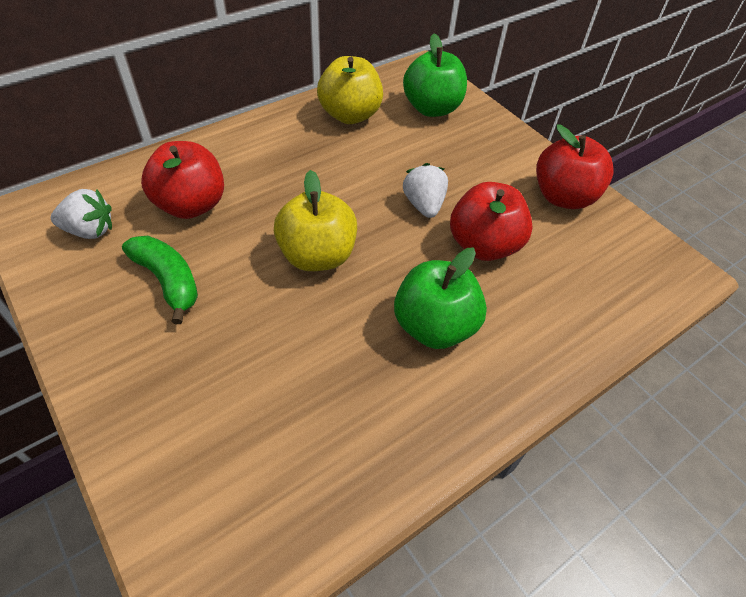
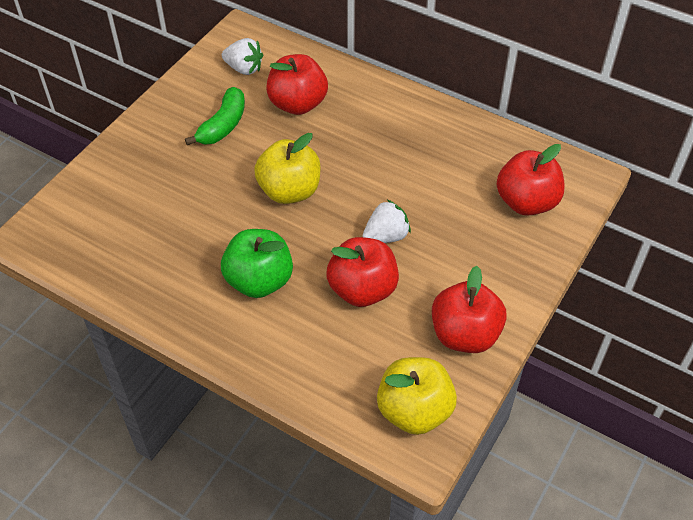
camera: 70 degrees right, 0 degrees up
(90, 230) = (244, 68): white strawberry -> white strawberry turned 45 degrees counterclockwise
(350, 115) = (470, 149): yellow apple -> yellow apple (414, 411)
(432, 108) = (526, 202): green apple -> red apple

